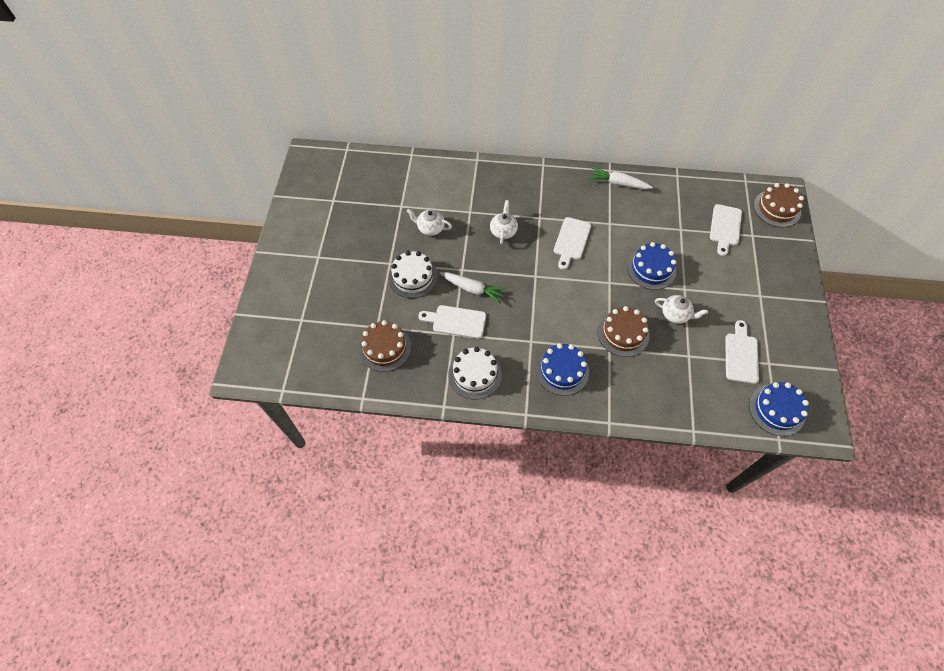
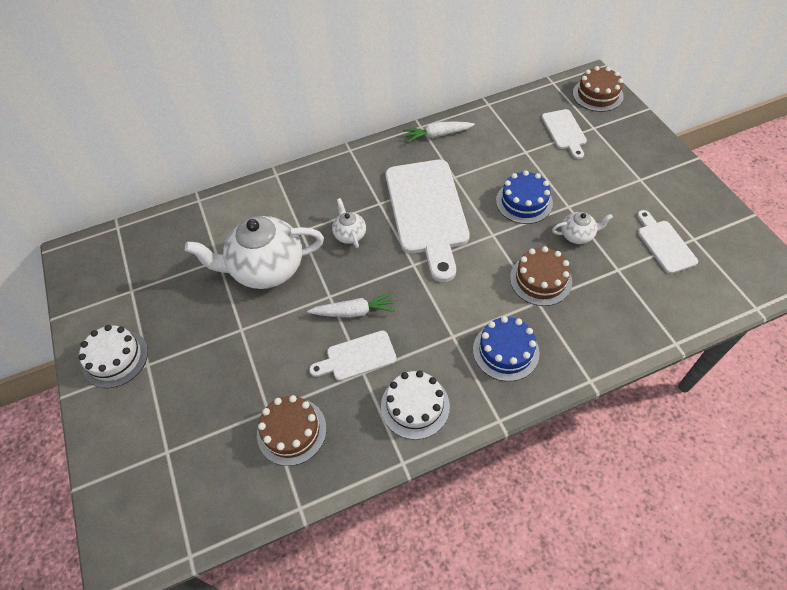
camera: 25 degrees left, 5 degrees down
(413, 277) = (277, 332): white cake -> white cake (115, 358)
(430, 228) = (266, 269): white teapot -> white teapot, size x2.18
(571, 241) = (427, 211): white cutting board -> white cutting board, size x2.03
(776, 409) = (733, 280): blue cake -> none

